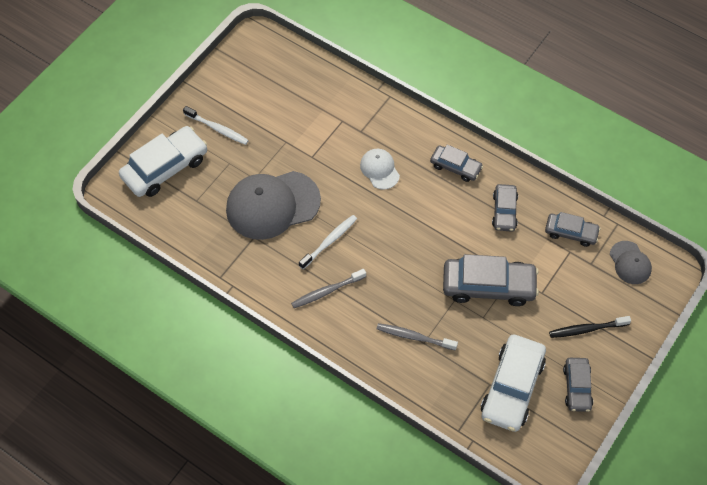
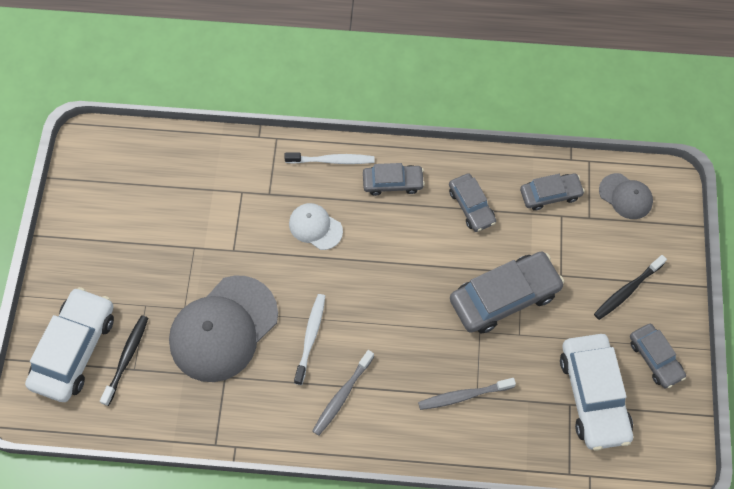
camera: 30 degrees left, 5 degrees up
(195, 191) = (126, 358): none -> black toothbrush
(217, 129) = (107, 272): white toothbrush -> white toothbrush (332, 160)

